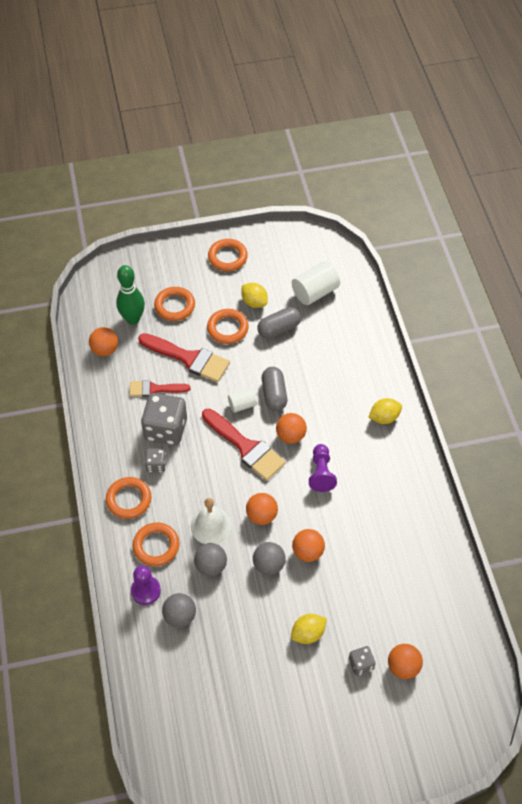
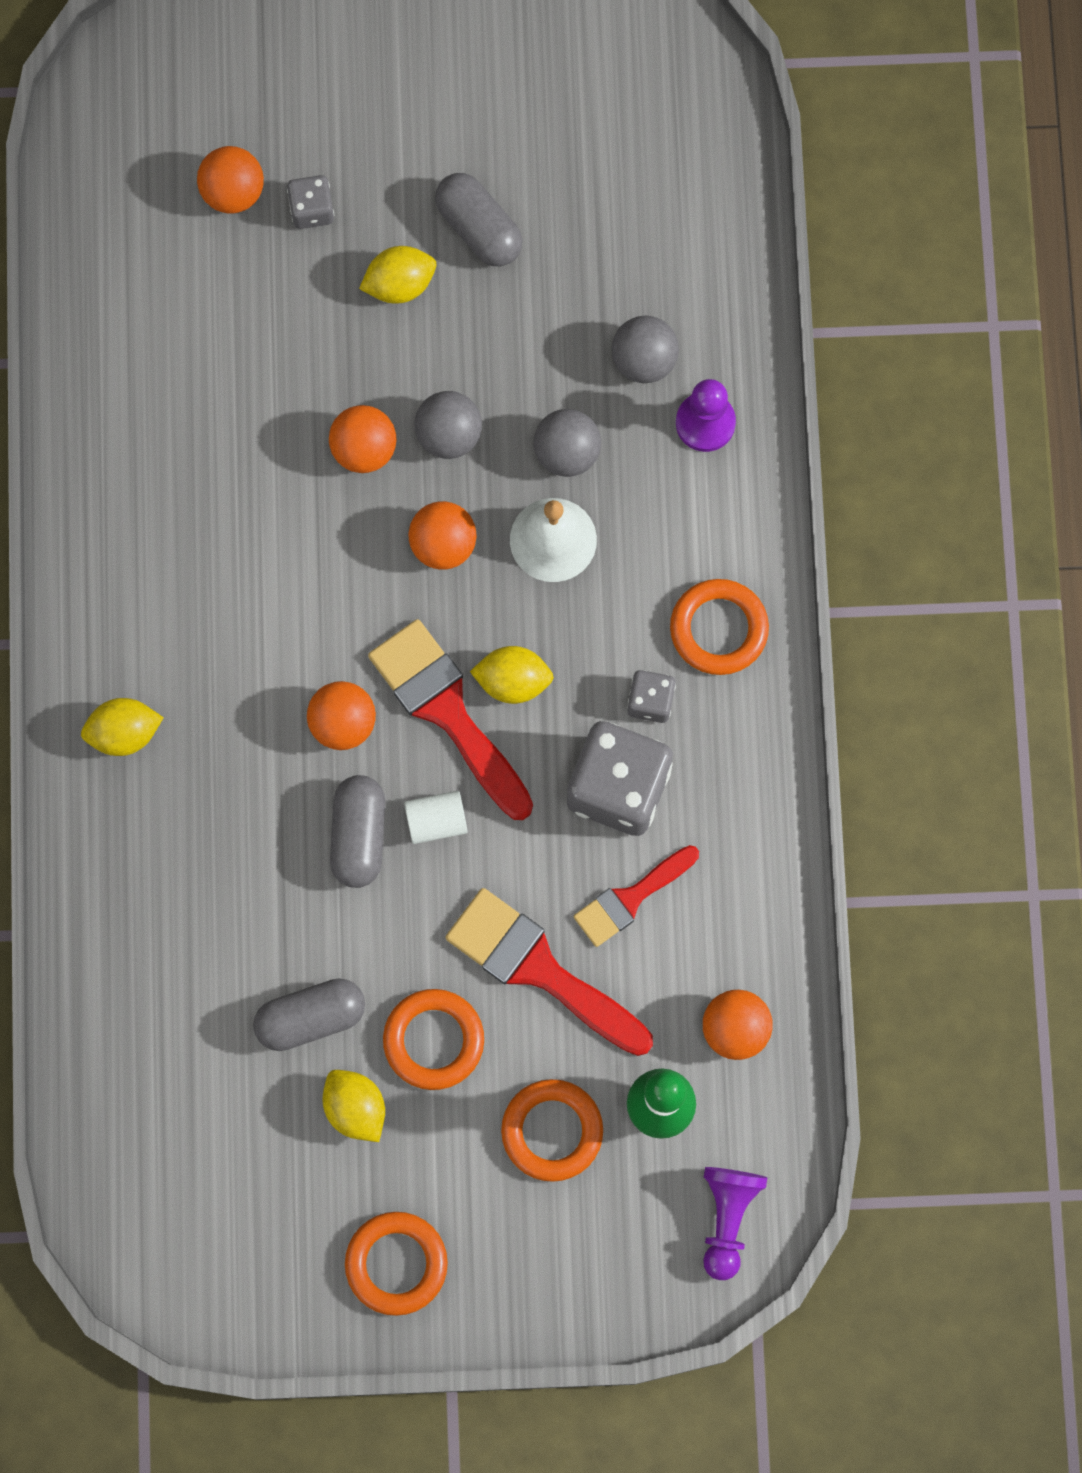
camera: 170 degrees left, 20 degrees up
(154, 389) = (630, 898): red brush -> red brush turned 135 degrees clockwise
(156, 546) = (673, 514): orange ring -> none
(219, 464) = (513, 681): none -> yellow lemon
(274, 669) = (479, 228): none -> grey capsule
(315, 292) = (199, 1113): white cylinder -> none
(321, 473) = (296, 621): purple pawn -> purple pawn (727, 1218)

